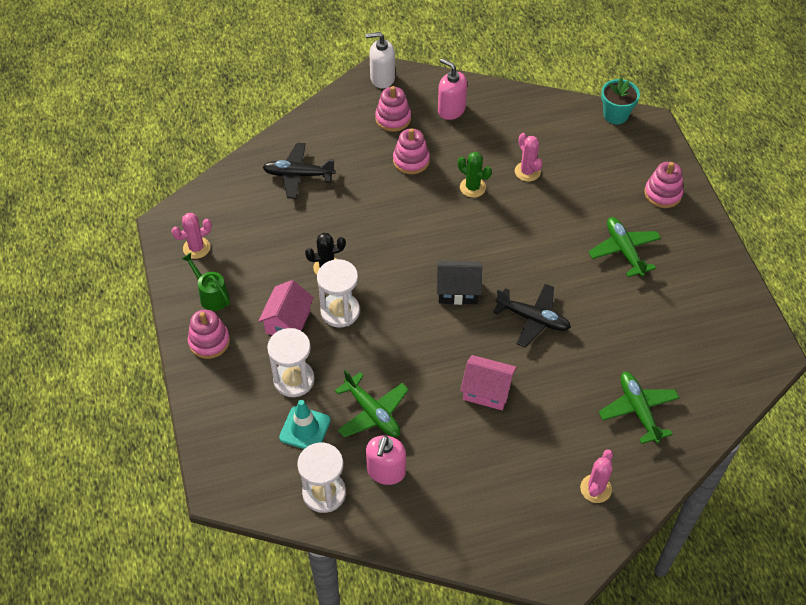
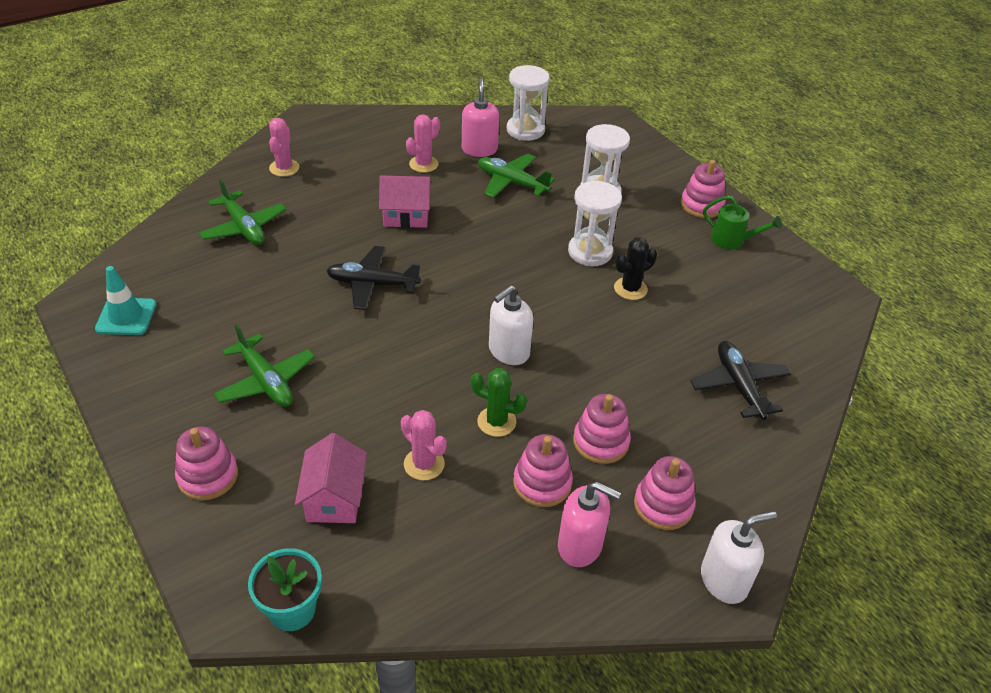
camera: 160 degrees right, 10 degrees down
(196, 248) = (787, 279): pink cactus -> pink cactus (423, 164)
(288, 322) = (637, 233): pink house -> pink house (334, 498)
(298, 175) = (739, 386): black plane -> black plane turned 90 degrees counterclockwise
(305, 429) = (567, 163): turquoise traffic cone -> turquoise traffic cone (126, 317)
(445, 235) = (508, 351): none -> white soap dispenser
(458, 145) = (542, 483): none -> pink stacking toy
(458, 290) = (469, 295): black house -> none

